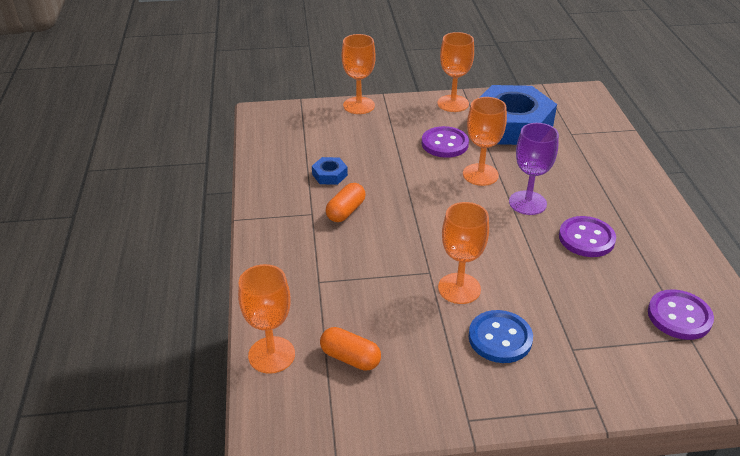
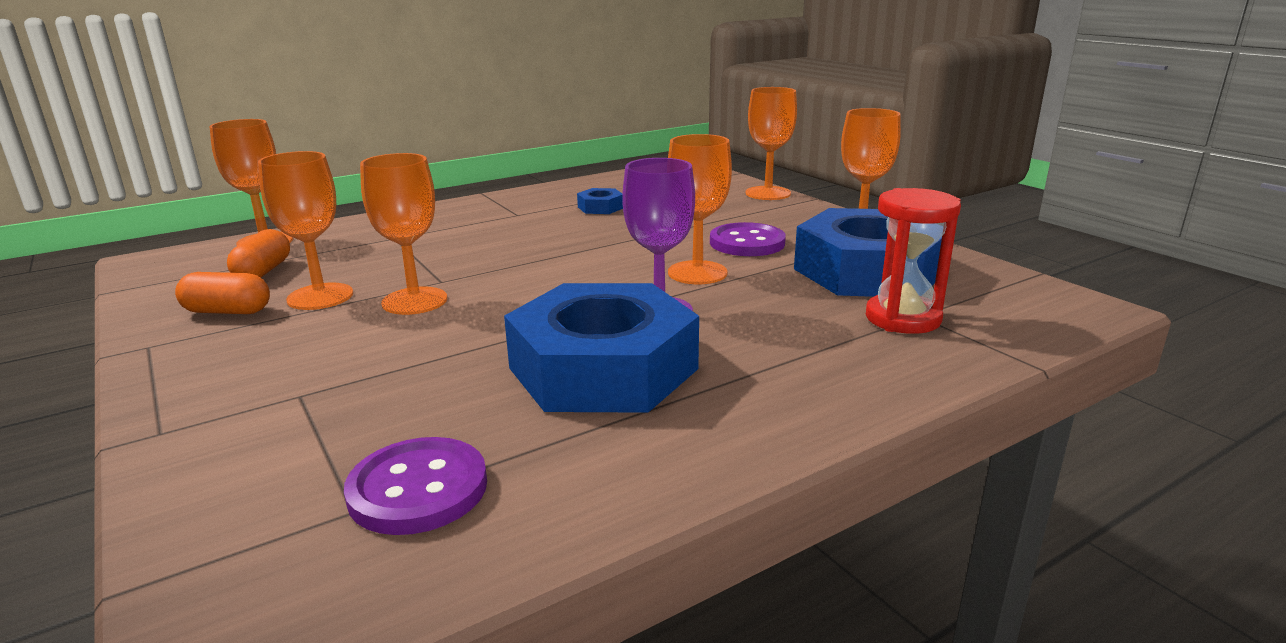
camera: 65 degrees right, 15 degrees down
(345, 211) = (535, 225): orange capsule -> orange capsule (228, 311)
(425, 330) = (320, 297): none -> orange goblet
(500, 338) = (314, 340): blue button -> none
(573, 139) = (903, 318): none -> red hourglass
(586, 238) = (603, 368): purple button -> blue nut

